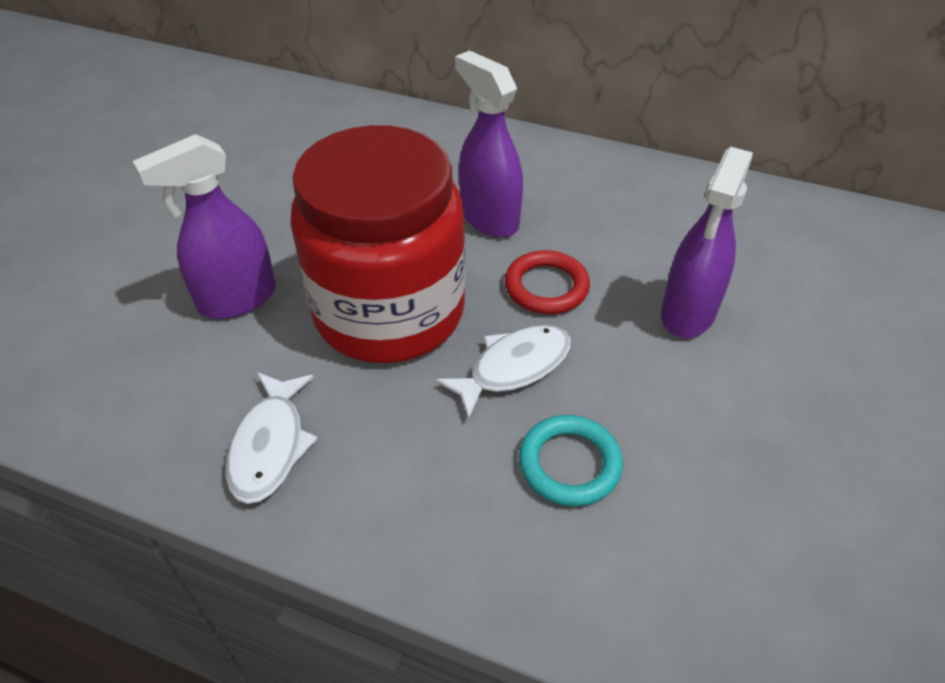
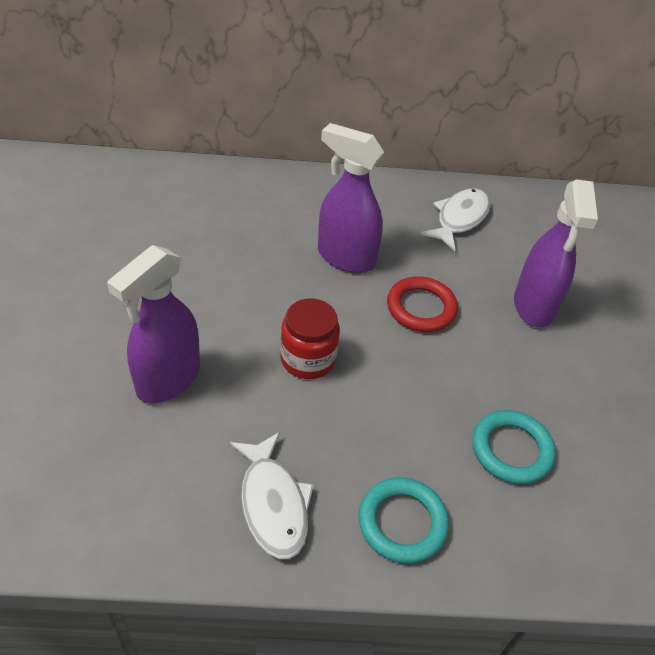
camera: 25 degrees left, 0 degrees up
(389, 312) = (308, 359): red jar -> red jar, size x0.42
(395, 505) = (402, 522): none -> turquoise ring
(513, 368) = (431, 383): white fish -> white fish (459, 219)

